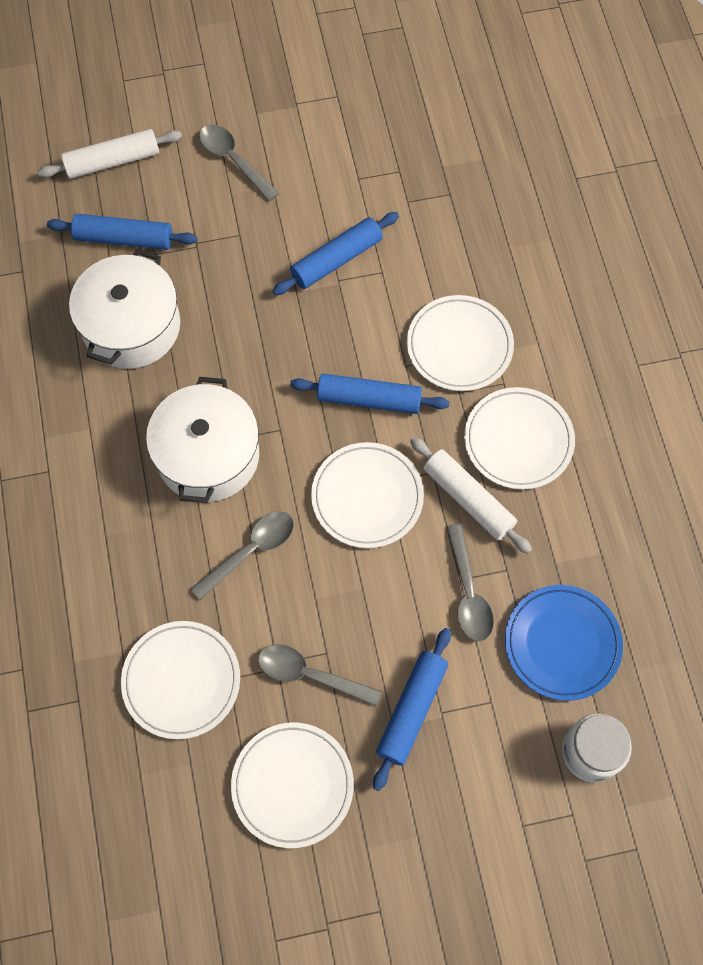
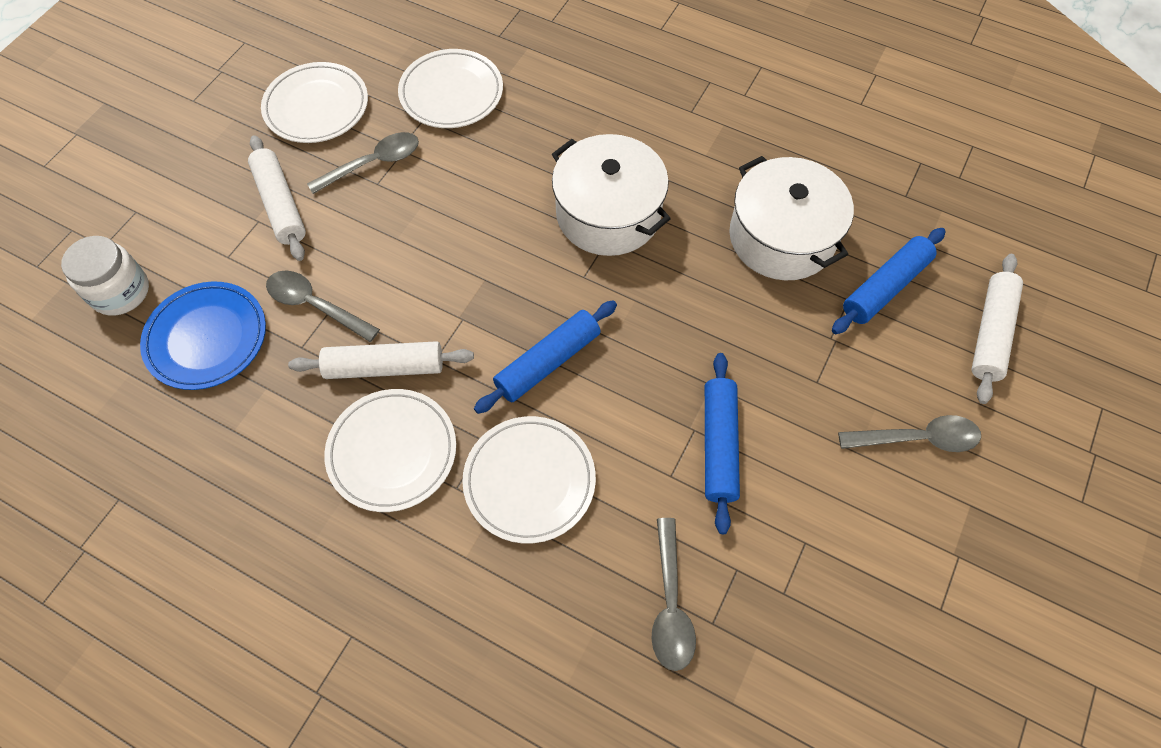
camera: 130 degrees right, 5 degrees down
(250, 551) = (501, 189): grey spoon -> grey spoon (670, 603)
(367, 497) = (463, 295): white plate -> none
(412, 710) = (280, 204): blue rolling pin -> white rolling pin

